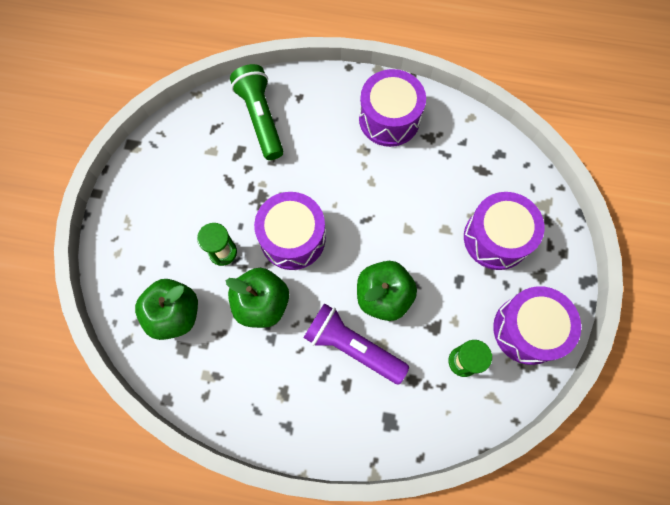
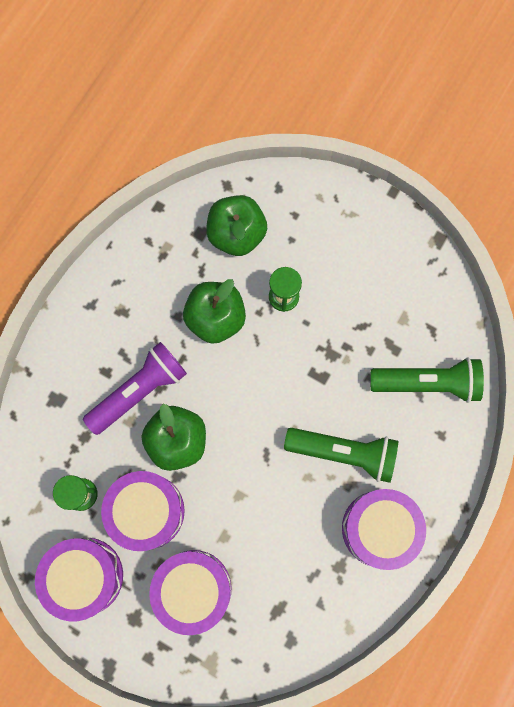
camera: 110 degrees right, 5 degrees up
(292, 238) = (273, 371): purple drum -> purple drum (147, 511)
(341, 161) = (343, 453): none -> green flashlight

